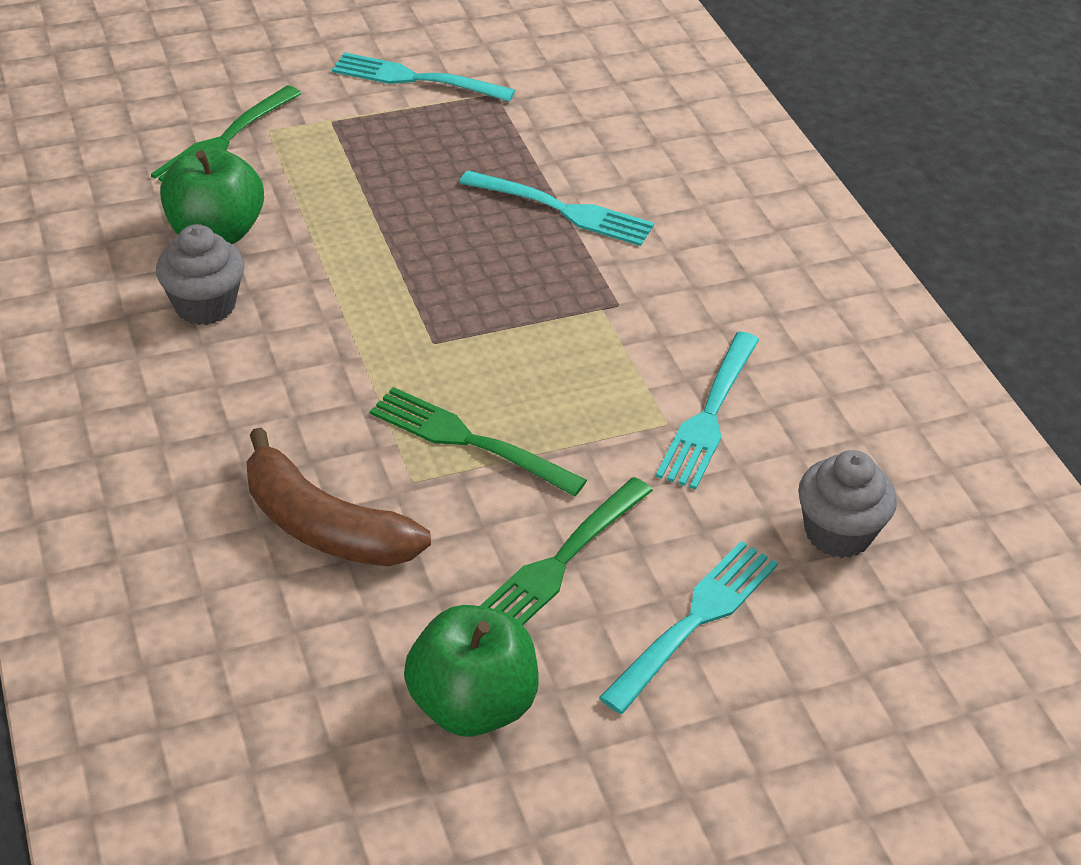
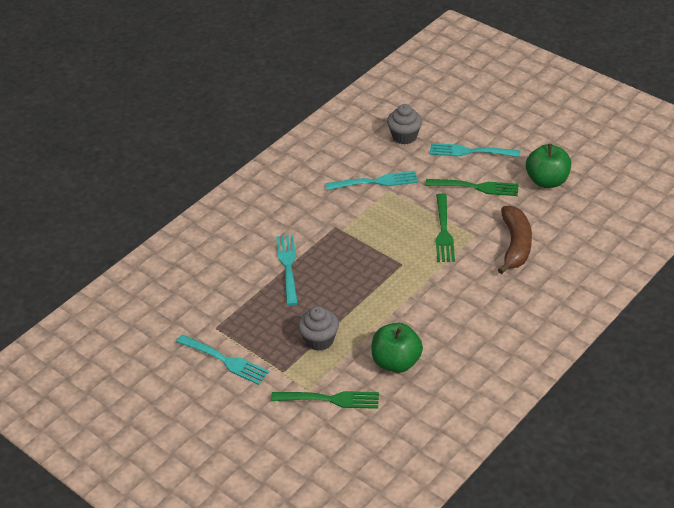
camera: 115 degrees left, 0 degrees up
(205, 305) = (442, 338): grey cupcake -> grey cupcake (319, 340)
(417, 79) = (224, 360): turquoise fork -> turquoise fork turned 45 degrees counterclockwise

